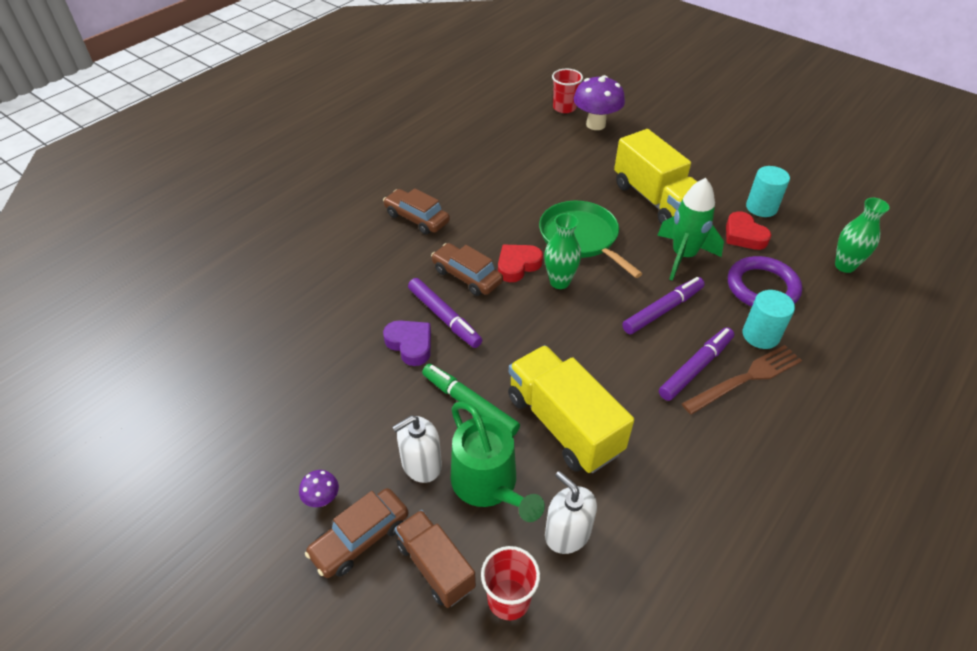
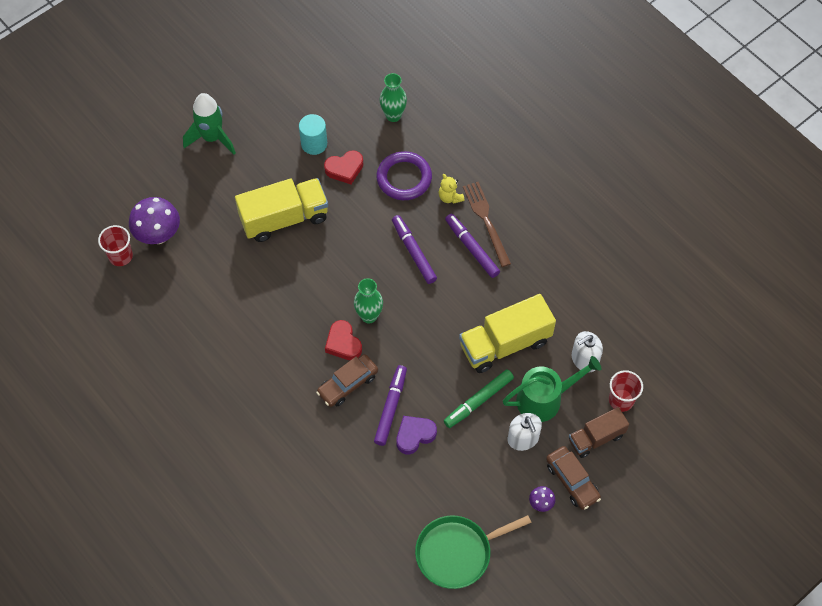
camera: 80 degrees left, 15 degrees up
(417, 218) = (263, 415): brown car -> none
(444, 317) = (391, 407): purple marker -> purple marker turned 45 degrees counterclockwise
(581, 238) = (320, 288): green pan -> green pan (457, 552)
(683, 256) = (359, 220): green rocket -> green rocket (212, 138)
(760, 335) = (450, 197): turquoise cylinder -> yellow teddy bear

